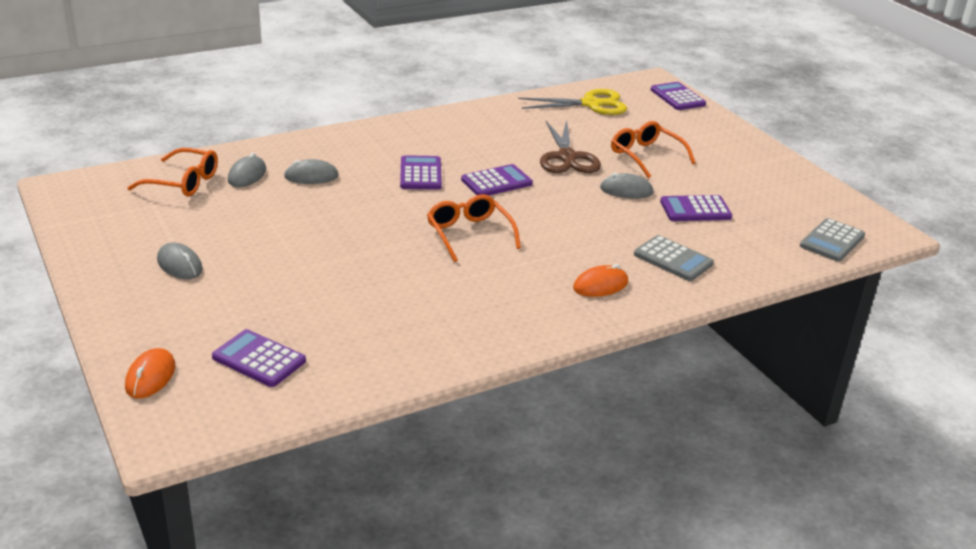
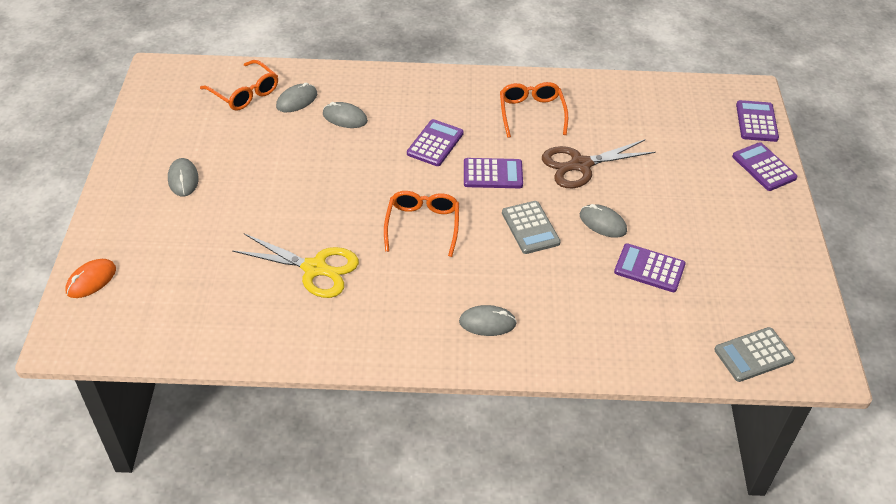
camera: 30 degrees right, 15 degrees up
(259, 359) = (171, 294): purple calculator -> purple calculator (764, 167)
(567, 157) = (580, 165): brown scissors -> brown scissors turned 45 degrees clockwise
(591, 104) = (659, 105): yellow scissors -> yellow scissors (314, 268)
(600, 285) = (487, 323): orange mouse -> grey mouse
(645, 156) = (658, 187): orange glasses -> orange glasses (531, 113)
(673, 259) = (577, 318): grey calculator -> grey calculator (530, 228)

